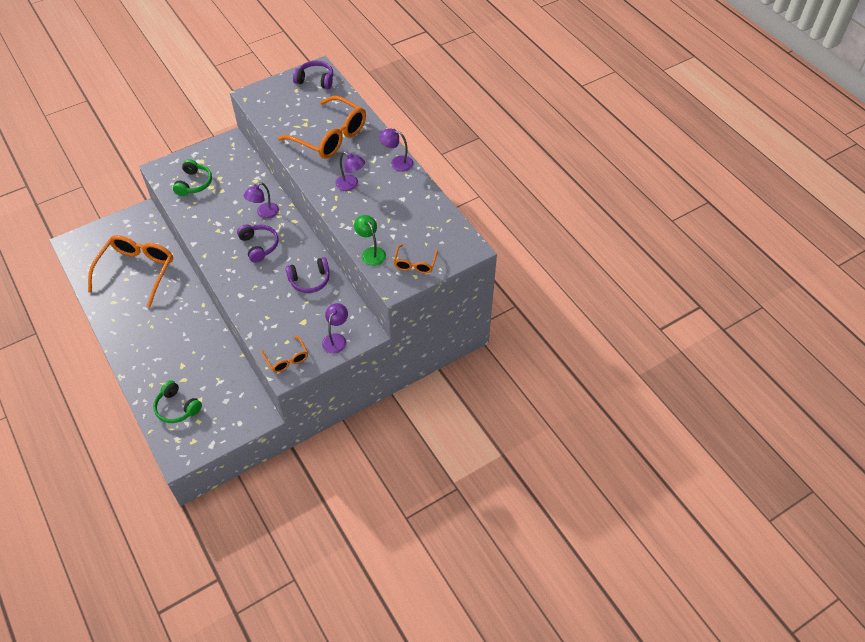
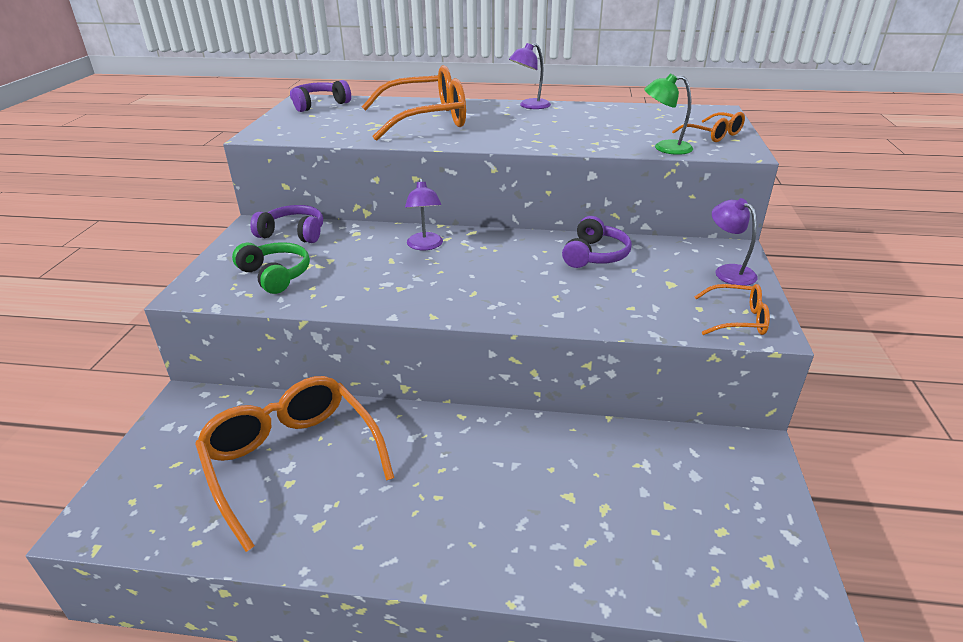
camera: 50 degrees left, 20 degrees down
(177, 407) = (667, 547): green headphones -> none
(259, 246) = (480, 268): purple headphones -> purple headphones (293, 233)
(351, 185) = (528, 130): purple lamp -> none

